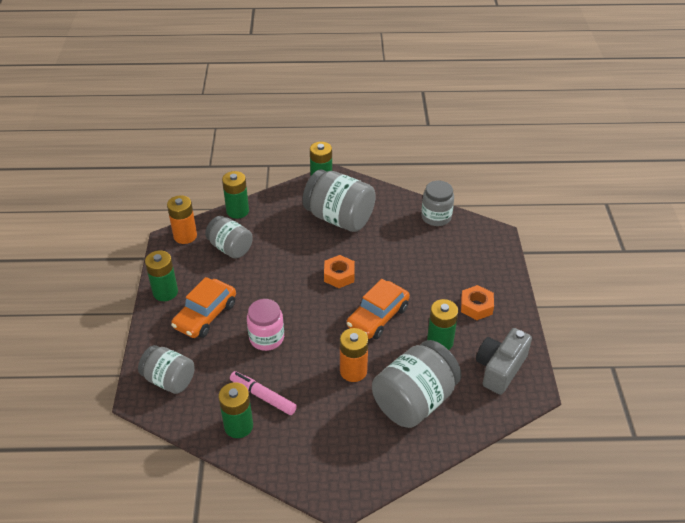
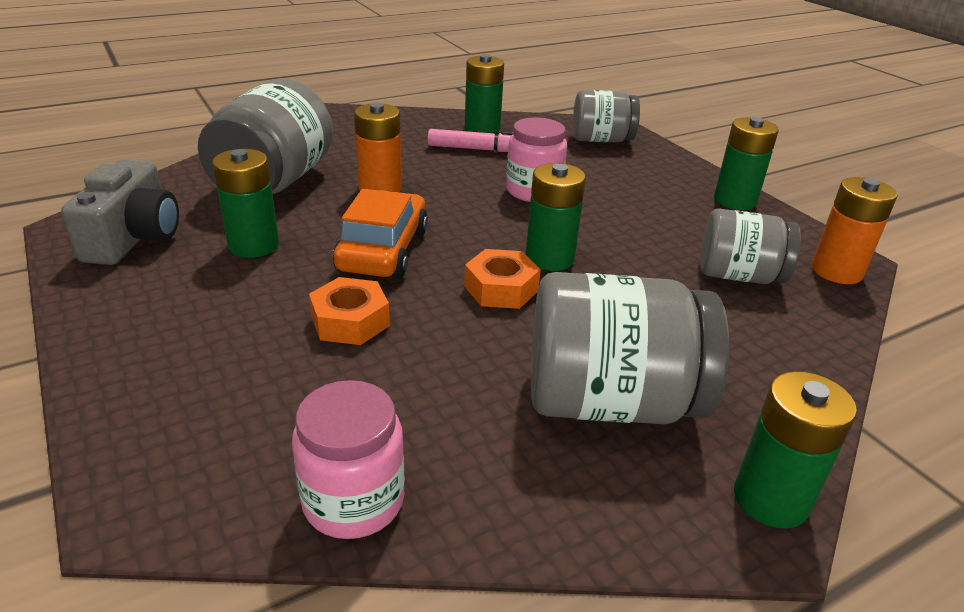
camera: 150 degrees right, 10 degrees down
(205, 315) = (644, 192): orange car -> none
(237, 211) = (830, 342): green battery -> green battery (549, 258)
(436, 217) = (353, 500): grey jar -> pink jar
(476, 306) = (188, 311): orange nut -> orange nut (350, 321)

